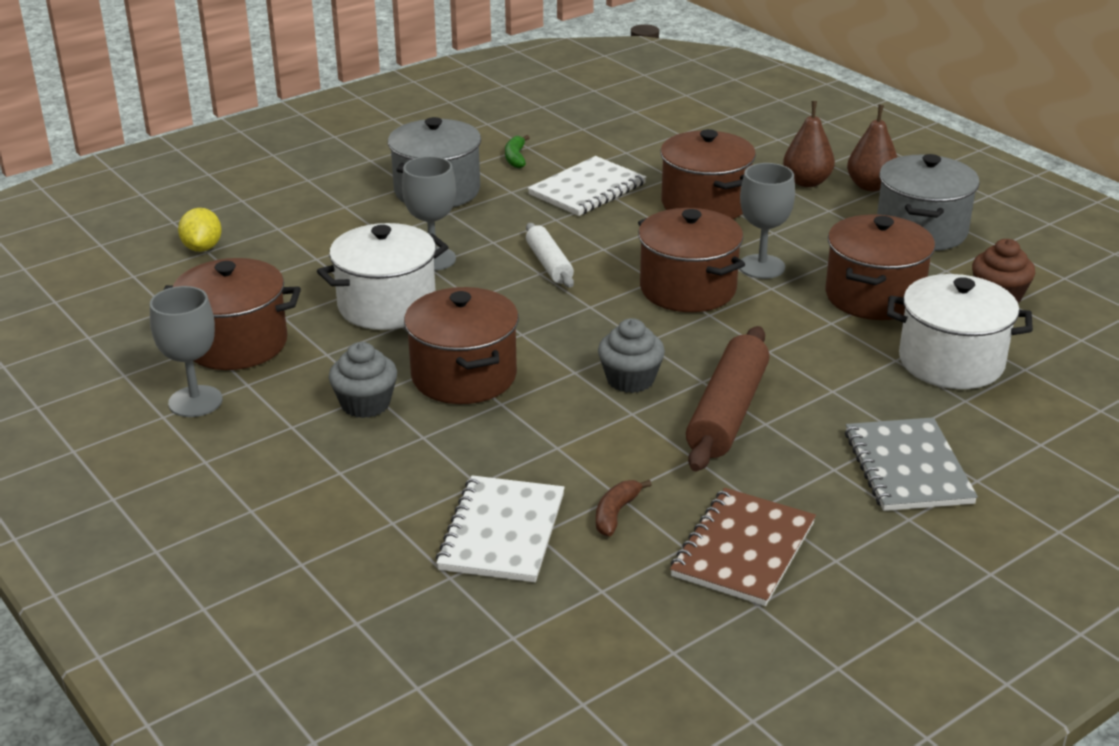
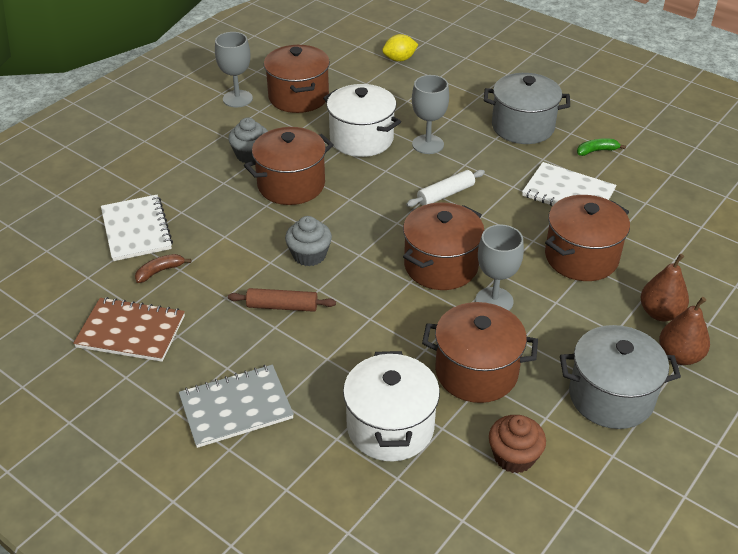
camera: 75 degrees right, 10 degrees up
(502, 532) = (136, 230): white notebook -> white notebook turned 75 degrees clockwise
(616, 513) = (160, 271): brown banana -> brown banana turned 45 degrees counterclockwise
(727, 412) = (282, 306): brown rolling pin -> brown rolling pin, size x0.60

